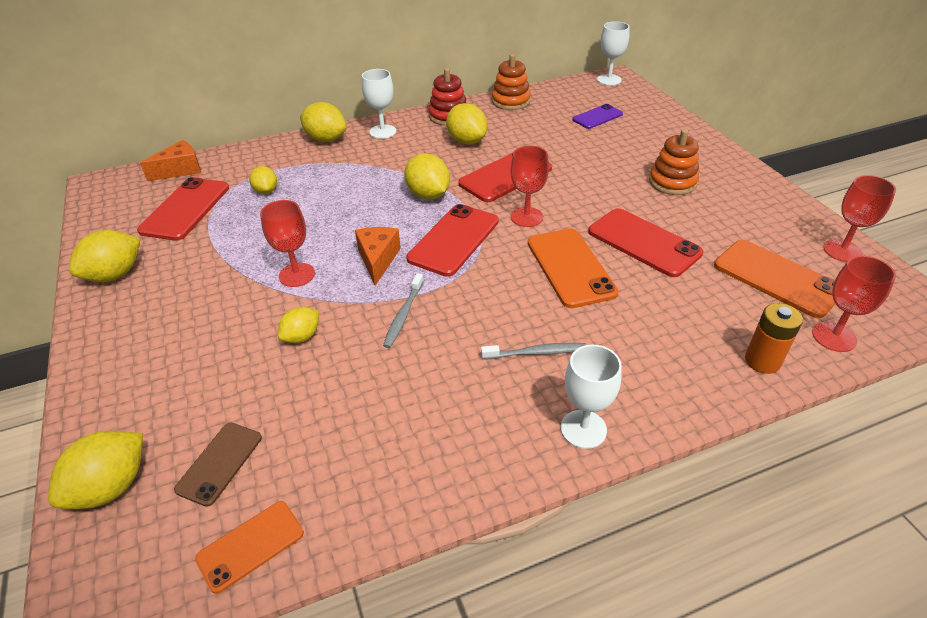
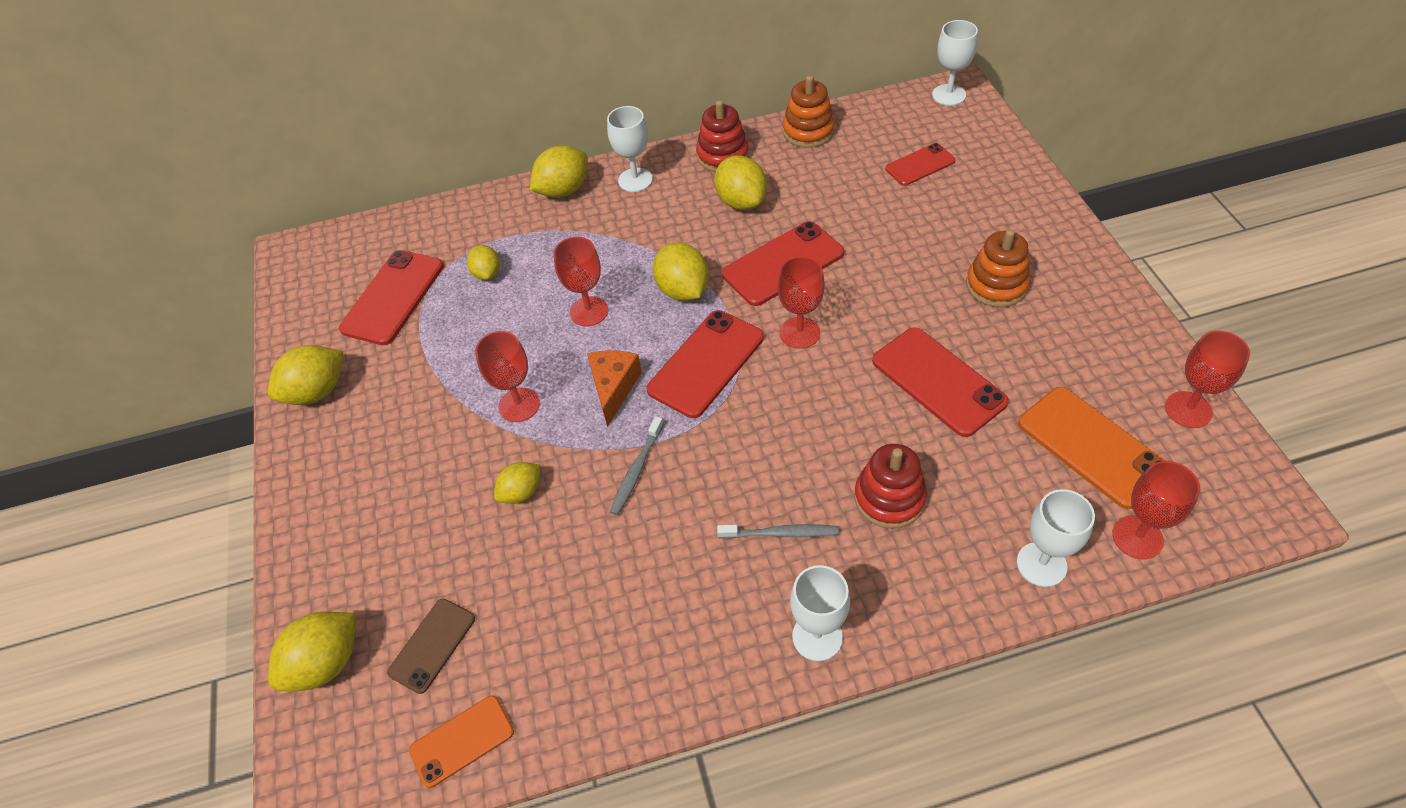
camera: 10 degrees right, 10 degrees up
(180, 170) = (386, 234): orange cheese -> none
(326, 139) = (563, 190): yellow lemon -> yellow lemon turned 75 degrees counterclockwise
(352, 211) = (589, 311): none -> red goblet
(570, 267) = (841, 414): orange phone -> none
(597, 117) = (920, 165): purple phone -> red phone
(623, 322) = (889, 498): none -> red stacking toy
(762, 361) = (1041, 564): orange battery -> white goblet

